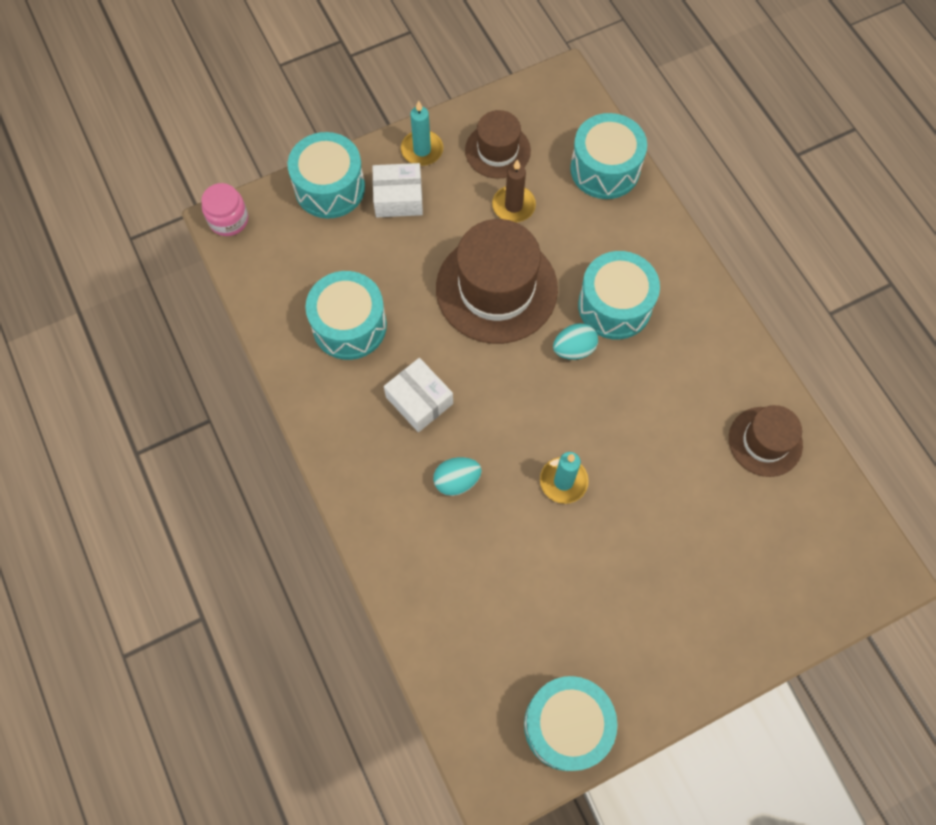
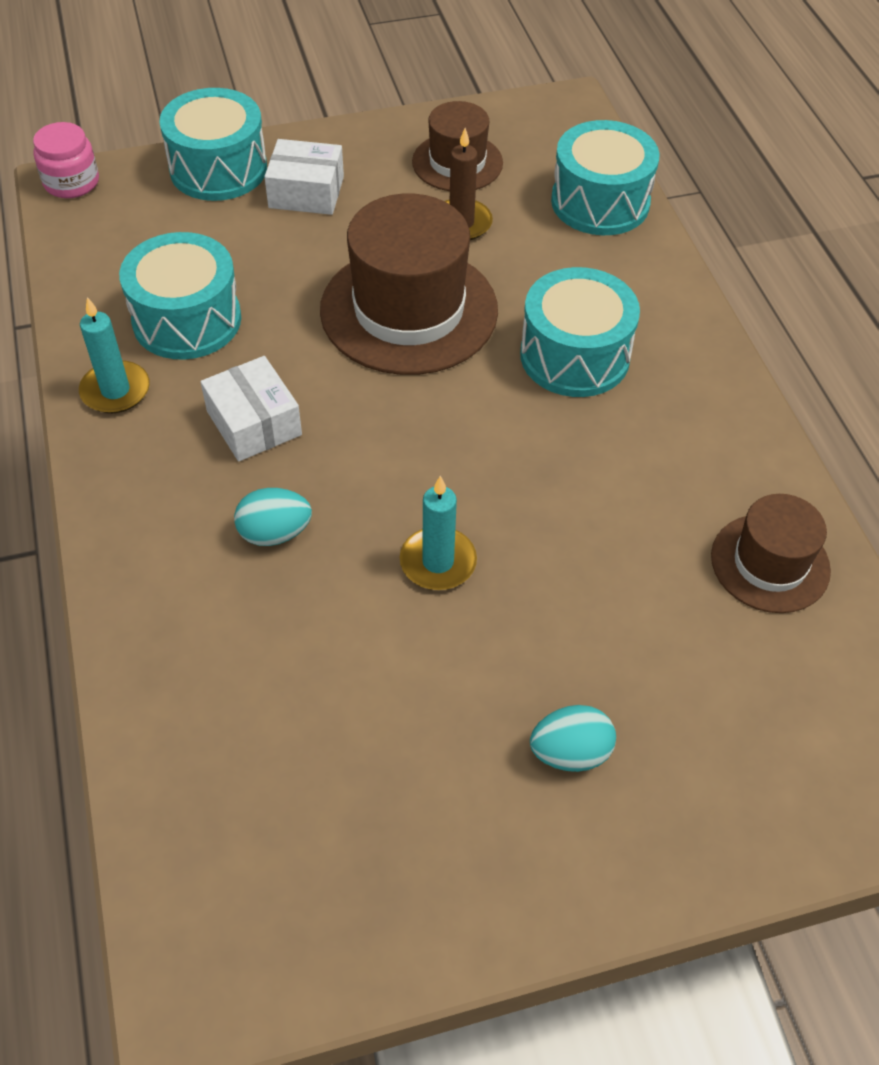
camera: 10 degrees right, 15 degrees down
(422, 150) = (355, 148): turquoise candle -> turquoise candle (115, 390)
(566, 725) = (341, 923): turquoise drum -> none
(574, 349) = (500, 398): turquoise egg -> turquoise egg (570, 753)

